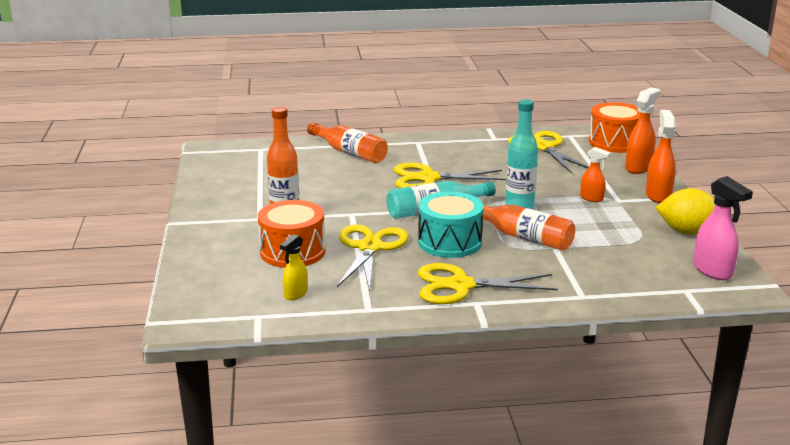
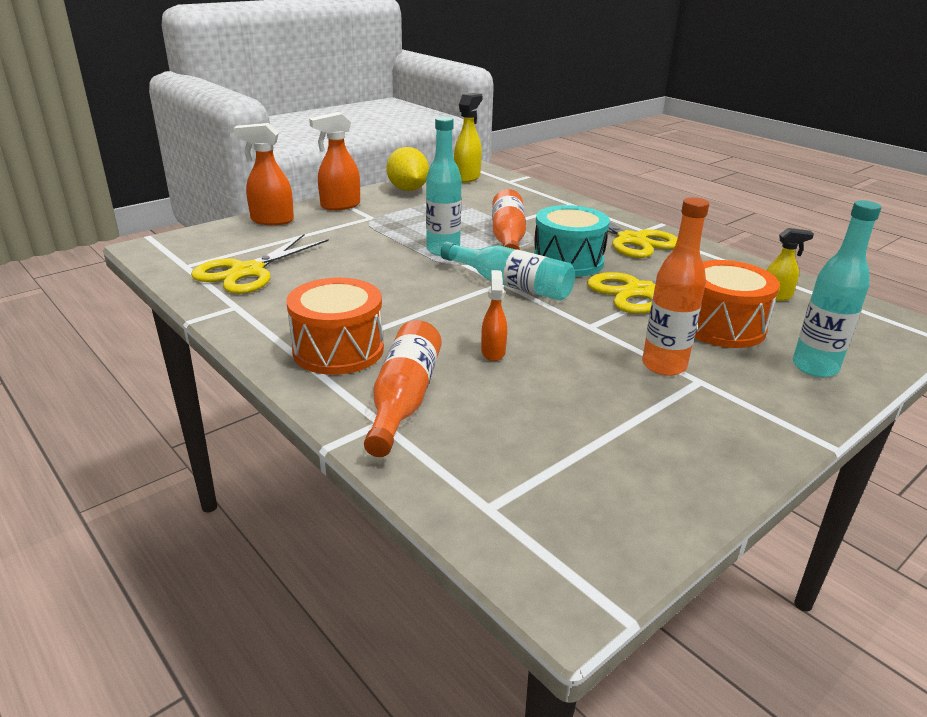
camera: 125 degrees left, 5 degrees up
(216, 255) = (814, 367): none -> turquoise bottle
(428, 178) = (429, 312): yellow scissors -> none
(592, 198) = (380, 226): orange spray bottle -> orange spray bottle (493, 352)
(614, 142) = (195, 240): orange drum -> orange drum (338, 350)
(713, 271) = (467, 177): pink spray bottle -> yellow spray bottle

